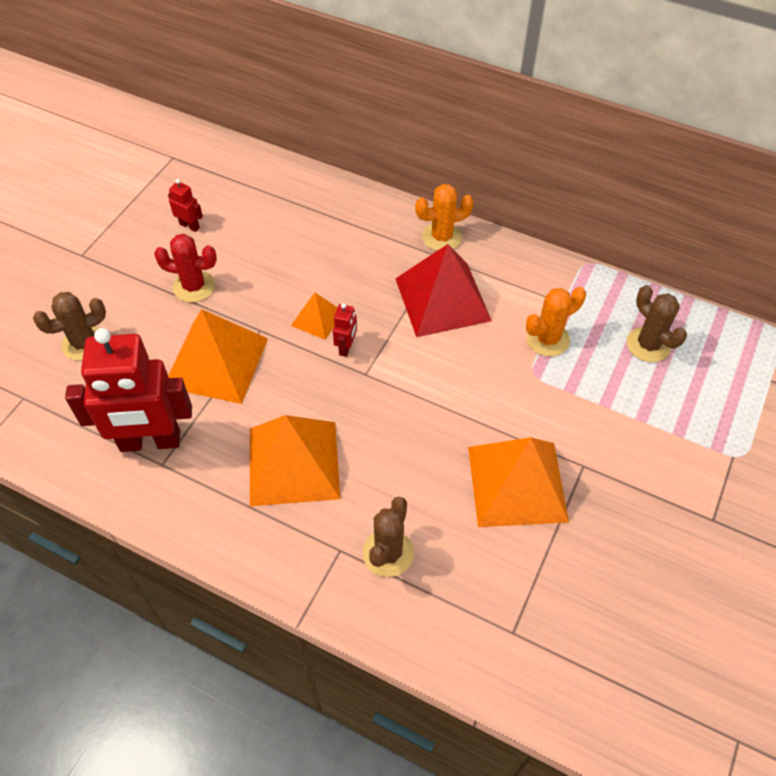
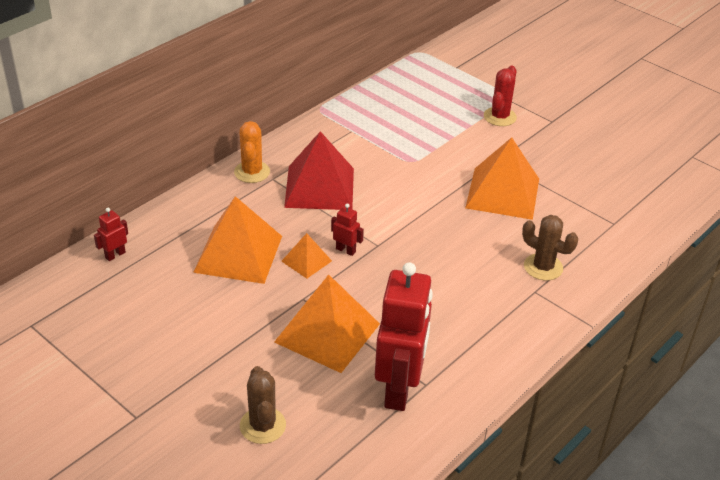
camera: 75 degrees left, 15 degrees down
(189, 226) = (144, 326): red robot -> red robot (115, 255)
(194, 286) = (228, 334): red cactus -> red cactus (500, 117)
(293, 462) = (450, 302): orange pyramid -> orange pyramid (238, 254)
(547, 339) = (383, 146): orange cactus -> none
(648, 345) = (407, 105): brown cactus -> none

